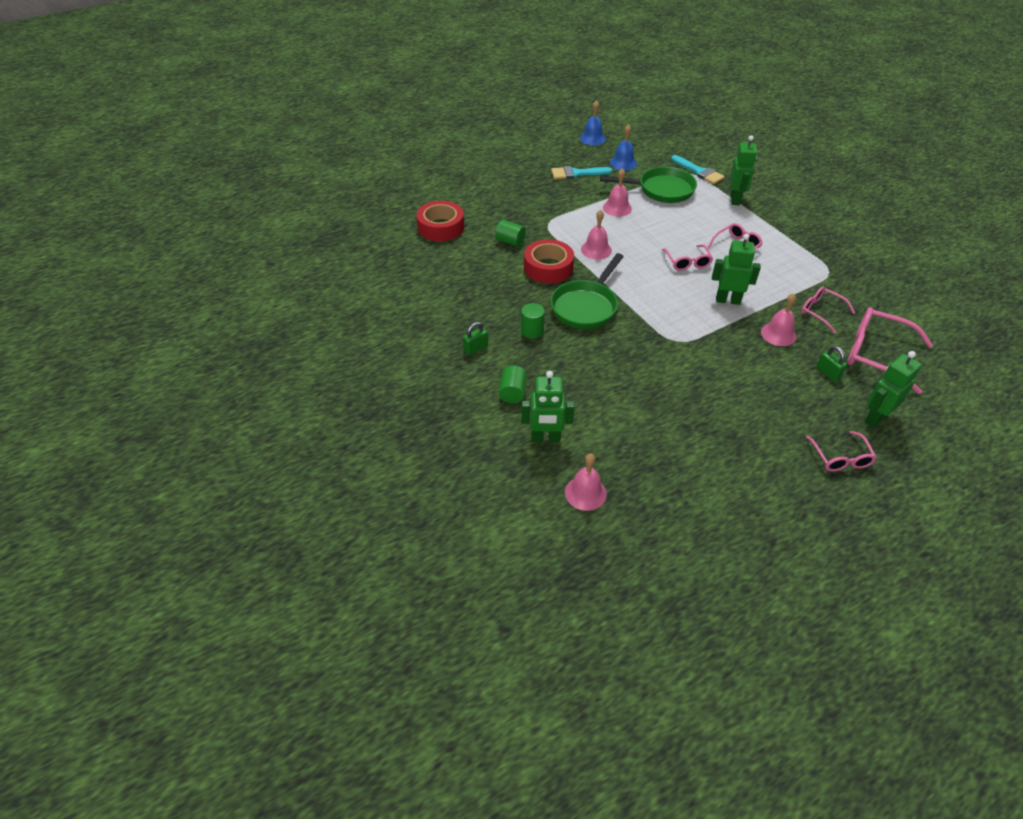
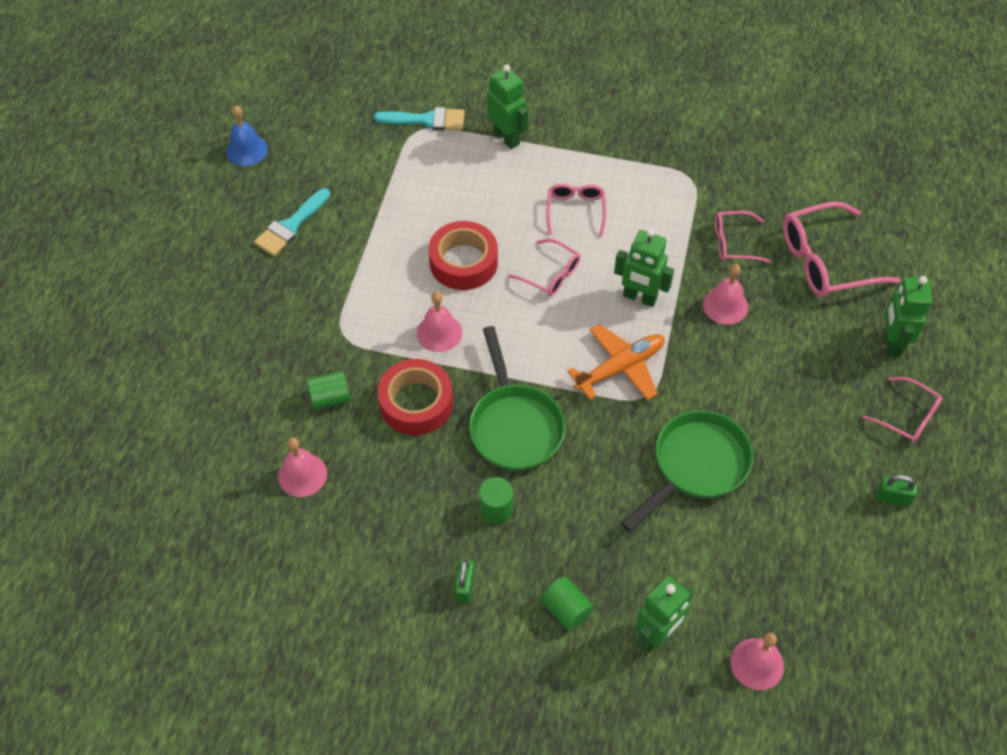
camera: 45 degrees left, 10 degrees up
(441, 227) = (220, 444): red tape -> red tape (463, 262)
(617, 208) = (395, 248): pink bell -> pink bell (302, 475)
(623, 163) = (327, 167): blue bell -> none
(661, 190) = (415, 181): green pan -> green pan (696, 466)
(676, 320) = (620, 368): none -> orange plane
(728, 300) = (639, 297): green robot -> green robot turned 120 degrees counterclockwise
(828, 373) = (809, 321): green padlock -> green padlock (892, 498)

